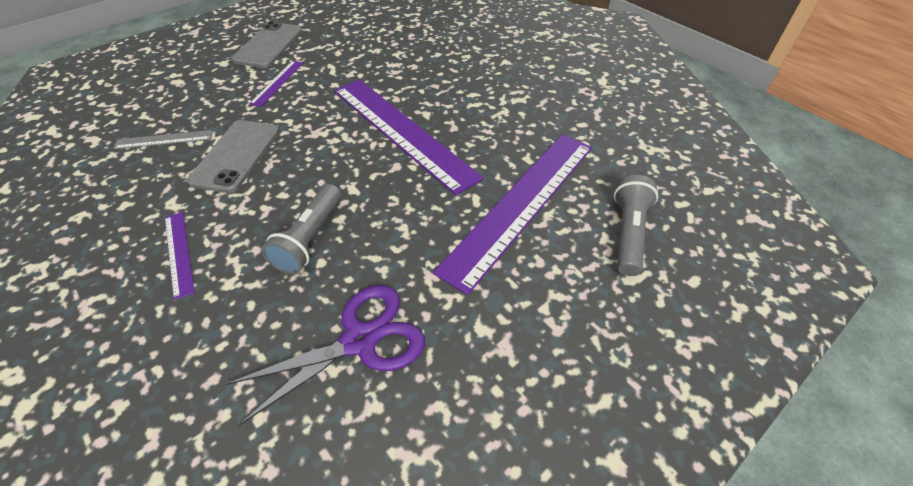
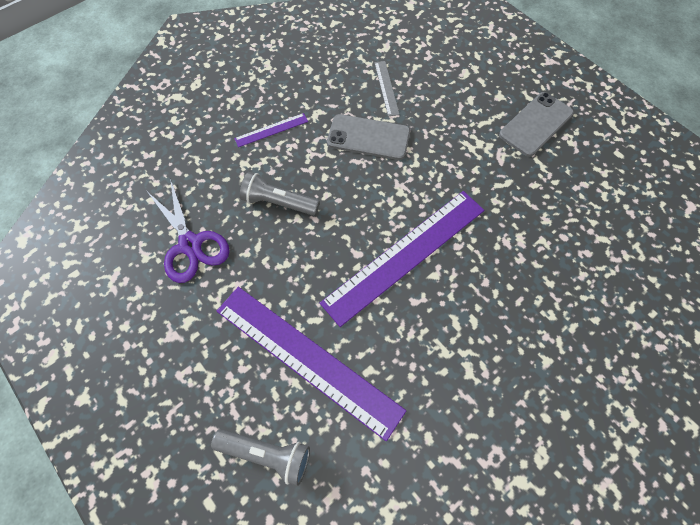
camera: 90 degrees right, 15 degrees up
(269, 45) = (536, 124): grey phone -> grey phone turned 60 degrees counterclockwise
(277, 83) = (472, 144): purple ruler -> none

